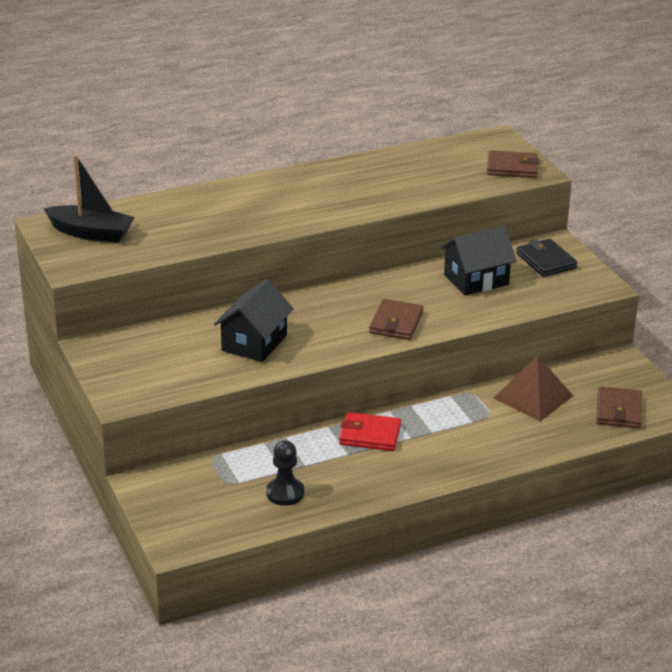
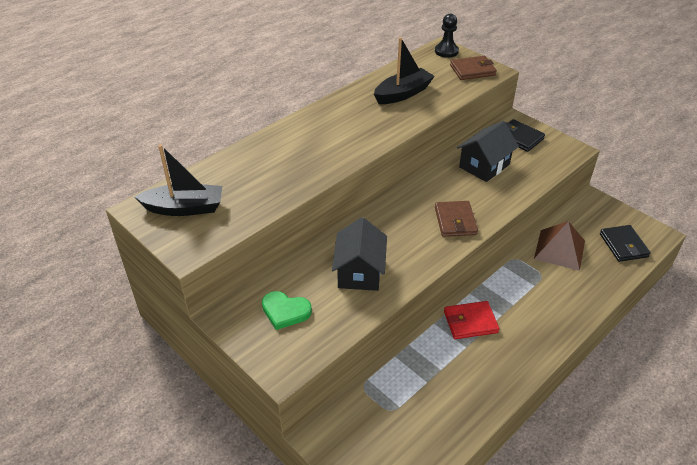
camera: 20 degrees left, 10 degrees up
(154, 357) = (285, 311): none -> green heart
(285, 493) = (443, 406): black pawn -> black pawn (446, 51)
(405, 176) = (403, 94): none -> black boat
(618, 411) = (623, 245): brown wallet -> black wallet

